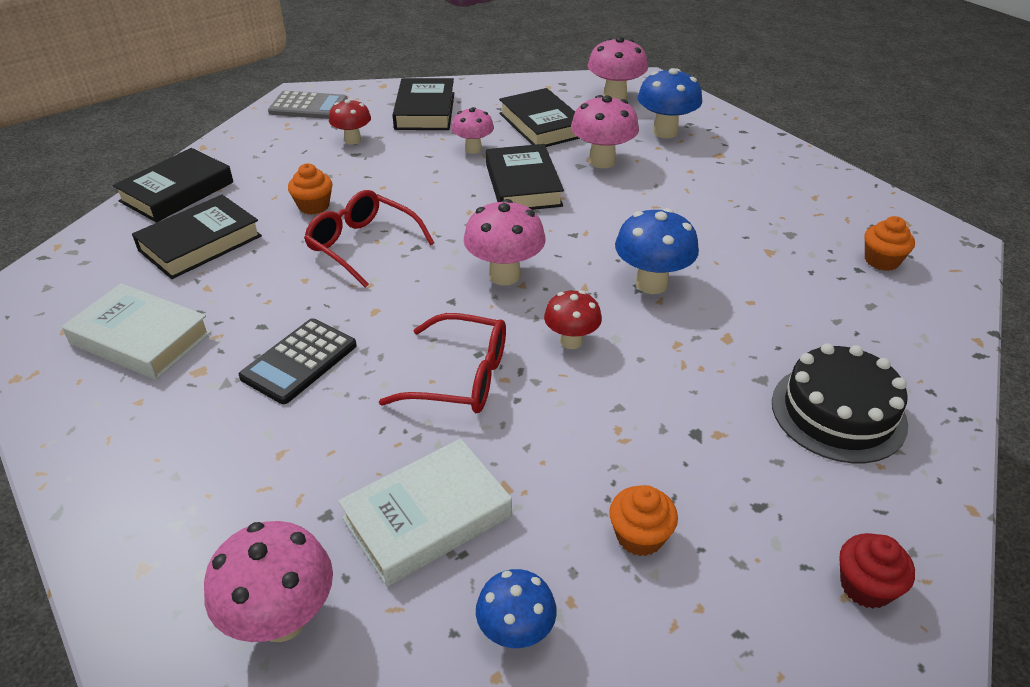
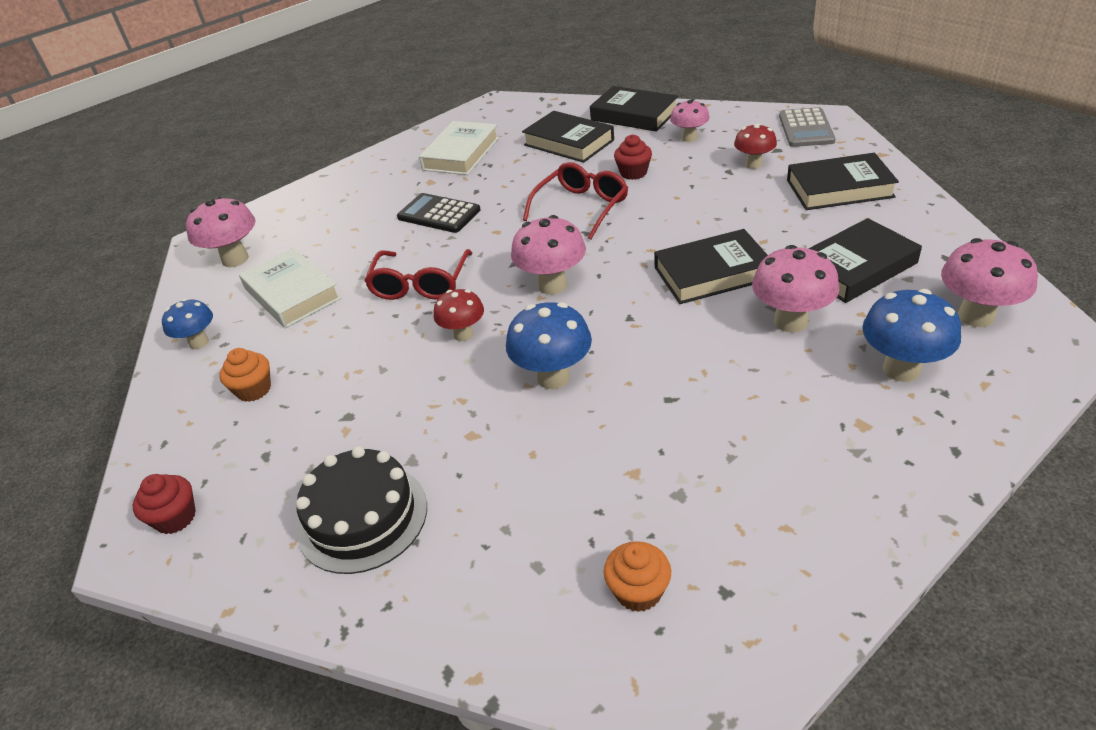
camera: 90 degrees right, 0 degrees up
(314, 206) = (633, 173): orange cupcake -> red cupcake
(473, 149) = (772, 231): pink mushroom -> pink mushroom (689, 138)

